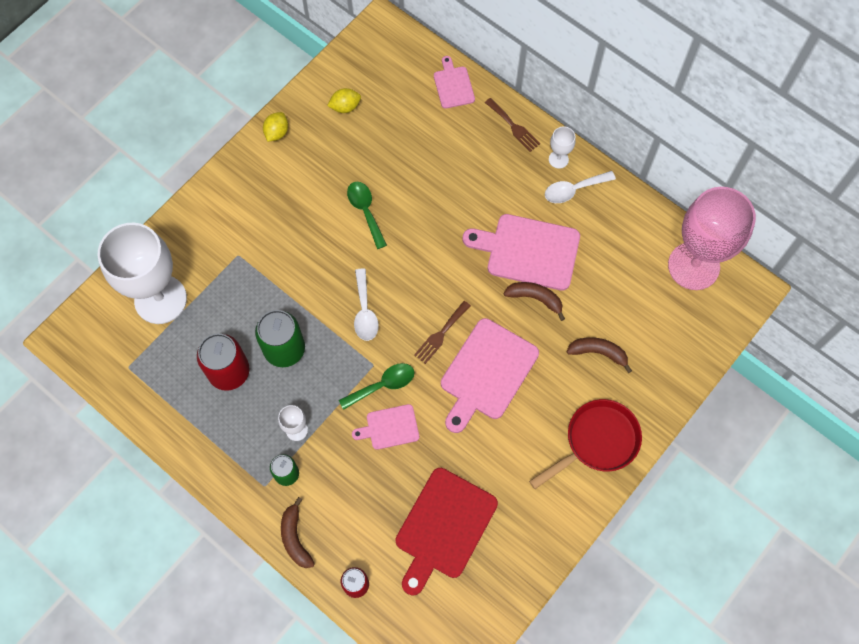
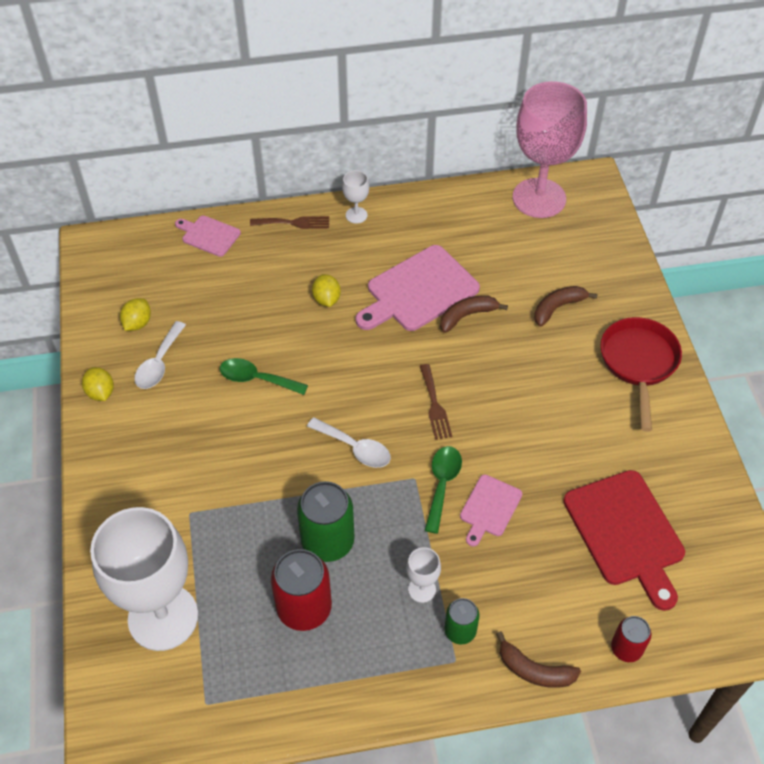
camera: 50 degrees left, 15 degrees down
(467, 200) = (326, 299): none -> yellow lemon
(487, 373) = (504, 397): pink cutting board -> none
(573, 190) = (394, 224): white spoon -> white spoon (159, 363)

